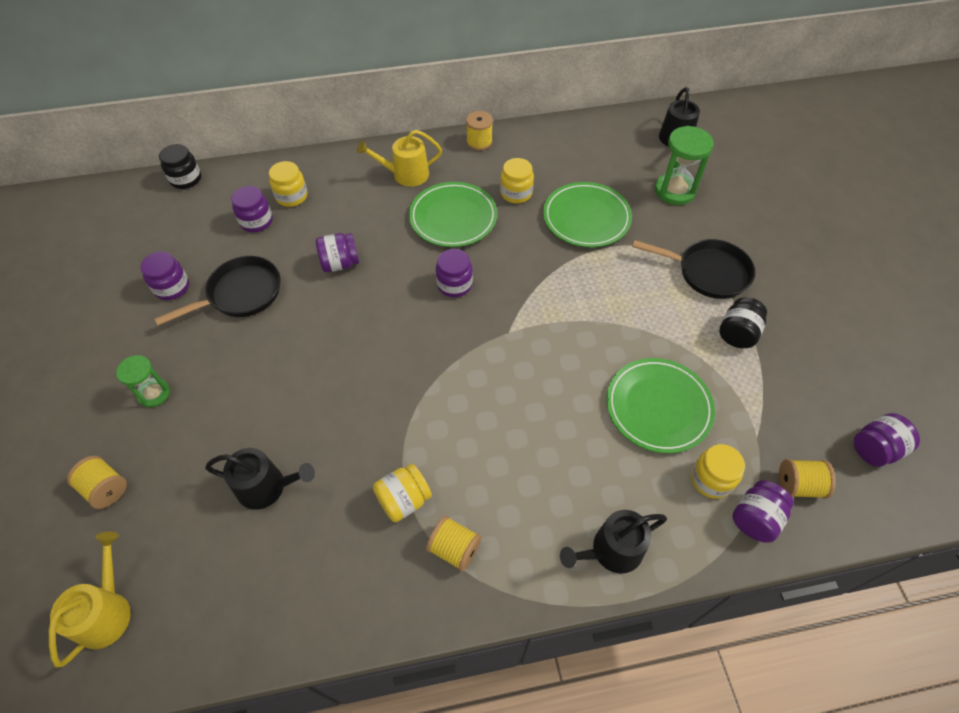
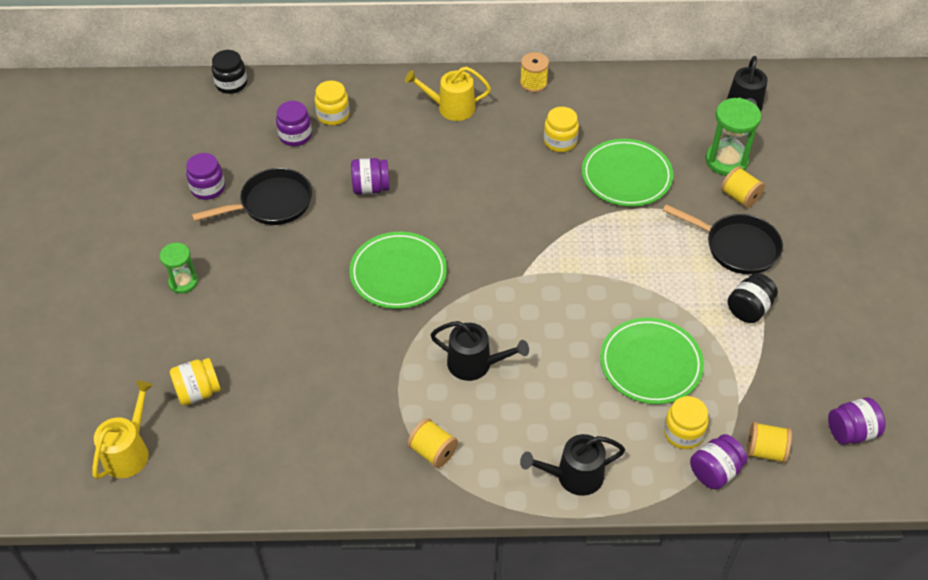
camera: 10 degrees right, 5 degrees down
(106, 488) = (134, 355): yellow spool -> yellow spool (740, 197)
(266, 487) = (274, 376): black watering can -> black watering can (475, 364)
(404, 500) = (395, 405): yellow jar -> yellow jar (198, 392)
(453, 217) = (490, 158): green plate -> green plate (398, 273)
(454, 284) = (479, 223): purple jar -> none

